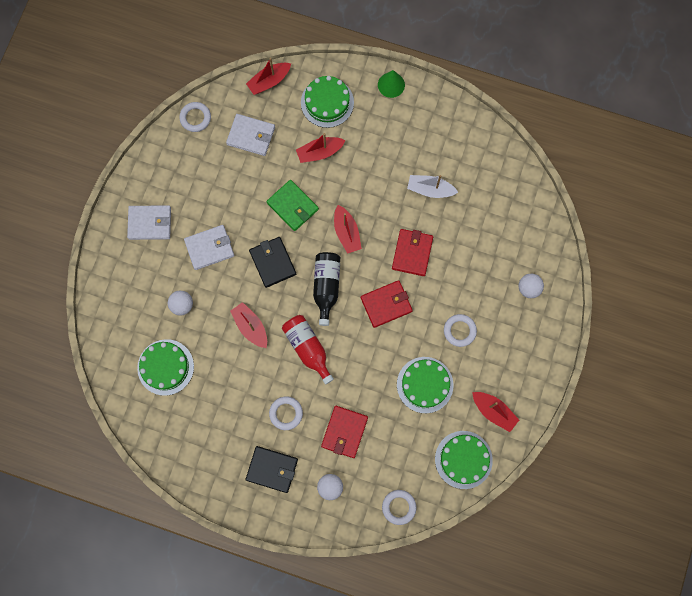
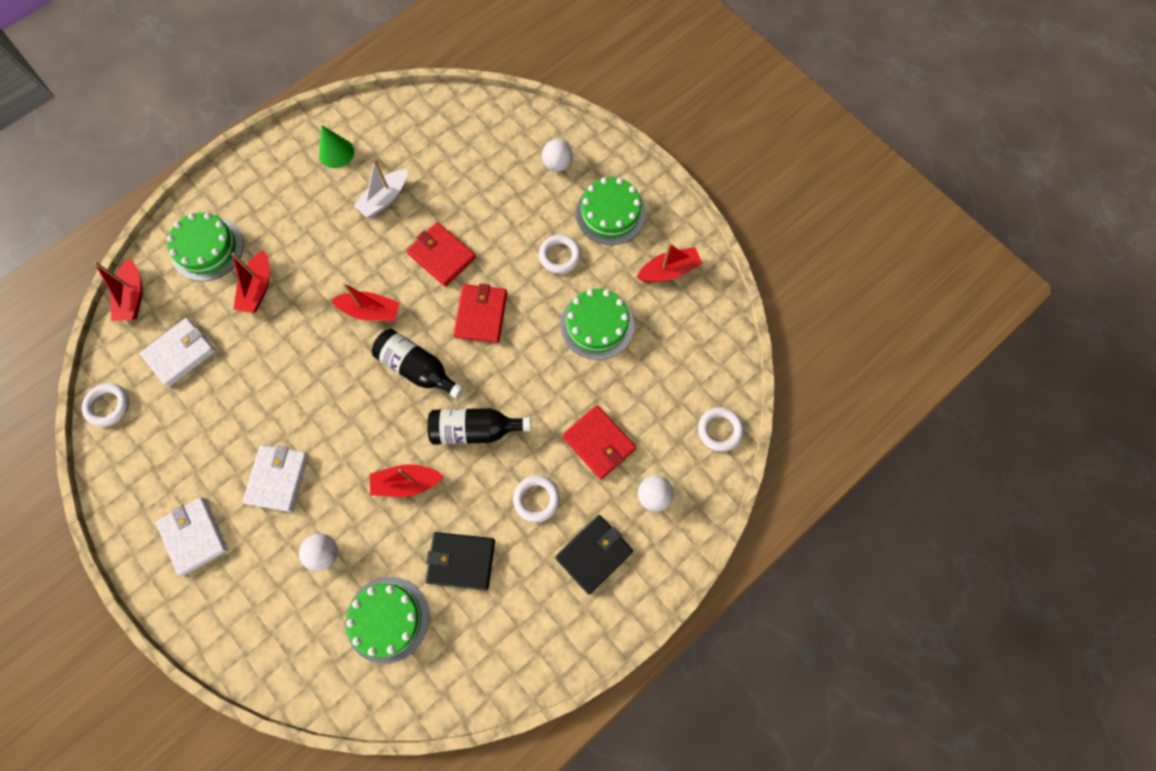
camera: 60 degrees left, 5 degrees down
(150, 223) = (194, 536): white wallet -> white wallet turned 60 degrees counterclockwise
(272, 262) = (348, 413): black wallet -> black wallet (461, 561)
(292, 206) = (298, 353): green wallet -> none
(307, 348) = (475, 430): red bottle -> black bottle
(391, 85) = (240, 173): green cone -> green cone (336, 153)
(463, 459) = (704, 331): green cake -> green cake (610, 213)

